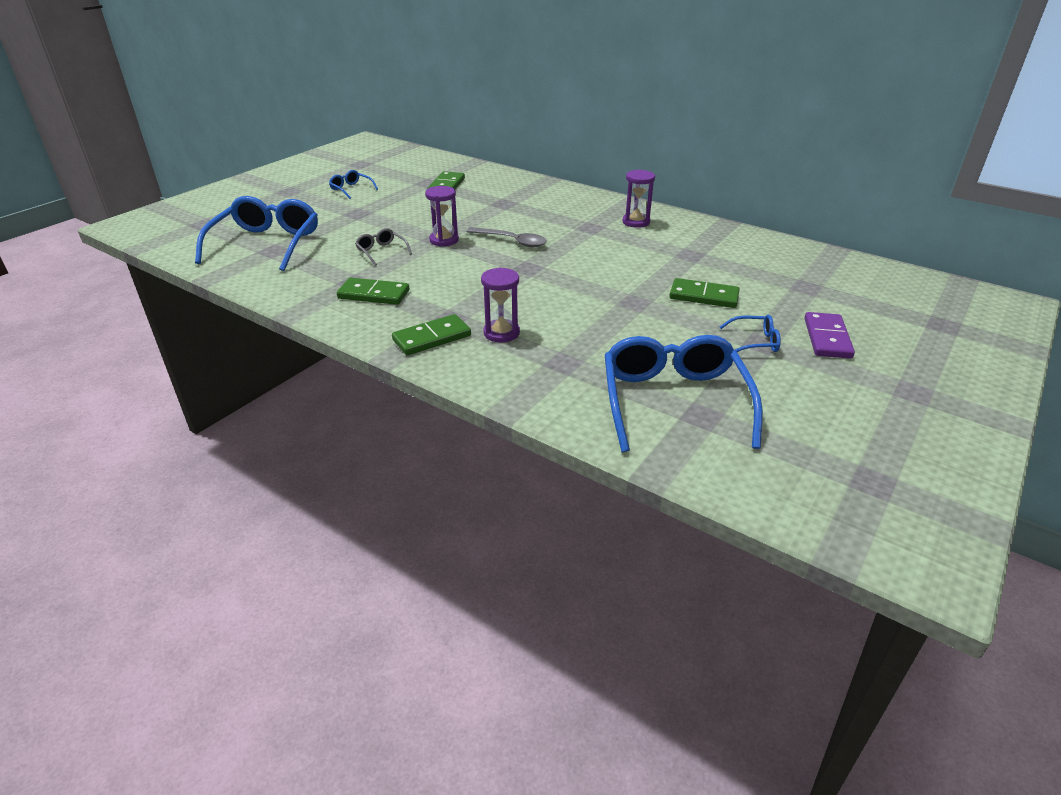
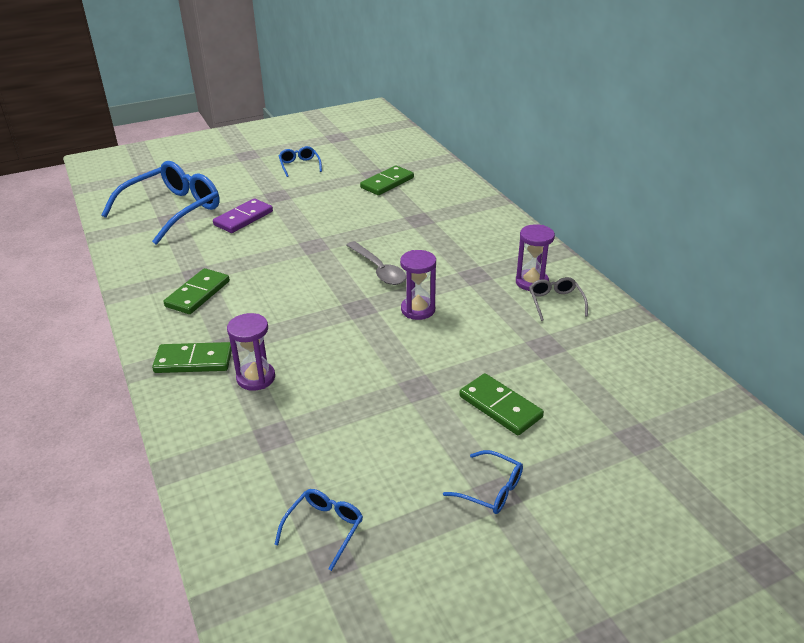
camera: 30 degrees right, 0 degrees up
(374, 294) = (198, 294): green domino -> green domino turned 75 degrees clockwise
(381, 251) = (252, 246): grey glasses -> grey glasses (555, 302)
(444, 240) = (318, 249): purple hourglass -> purple hourglass (418, 310)
(673, 401) = (324, 528): blue glasses -> blue glasses, size x0.45
(827, 338) = (582, 520): purple domino -> purple domino (243, 218)

